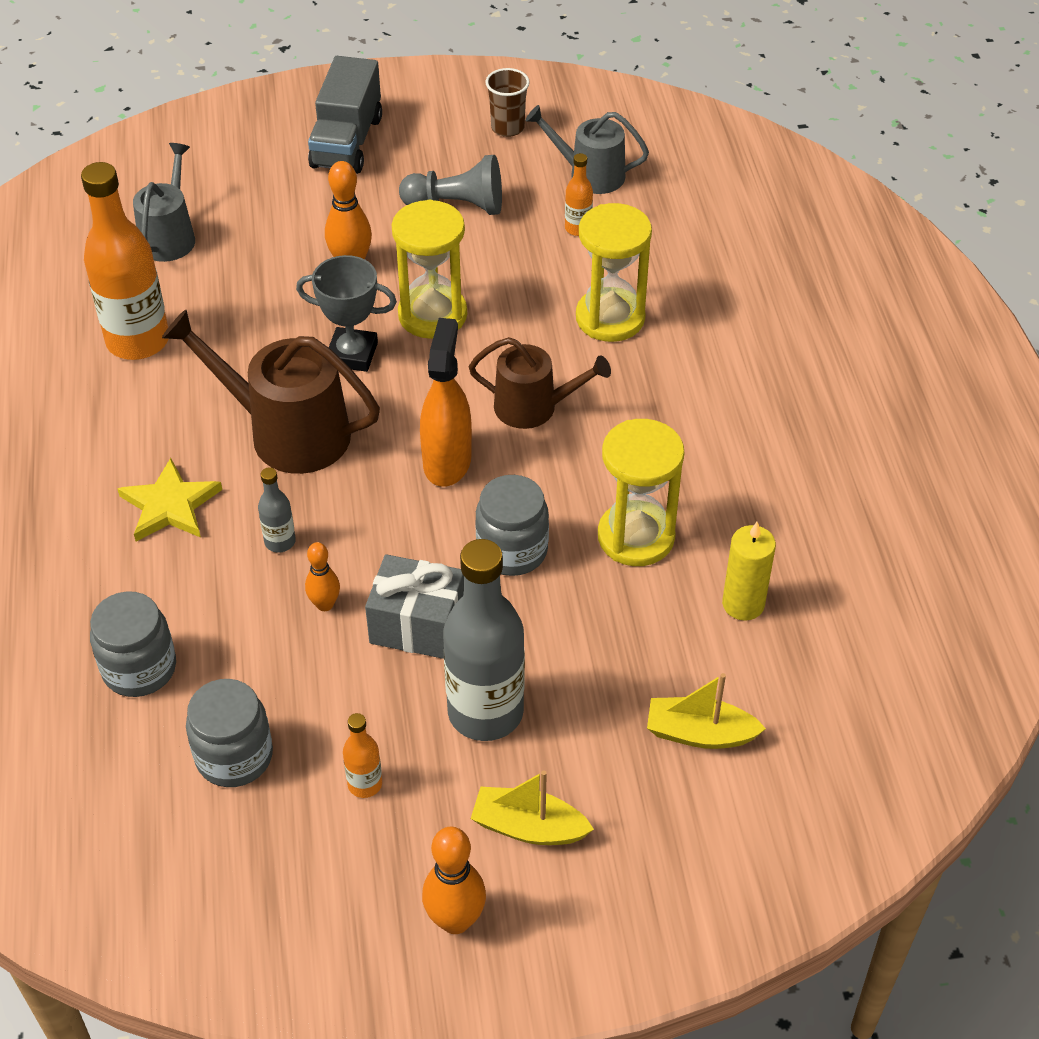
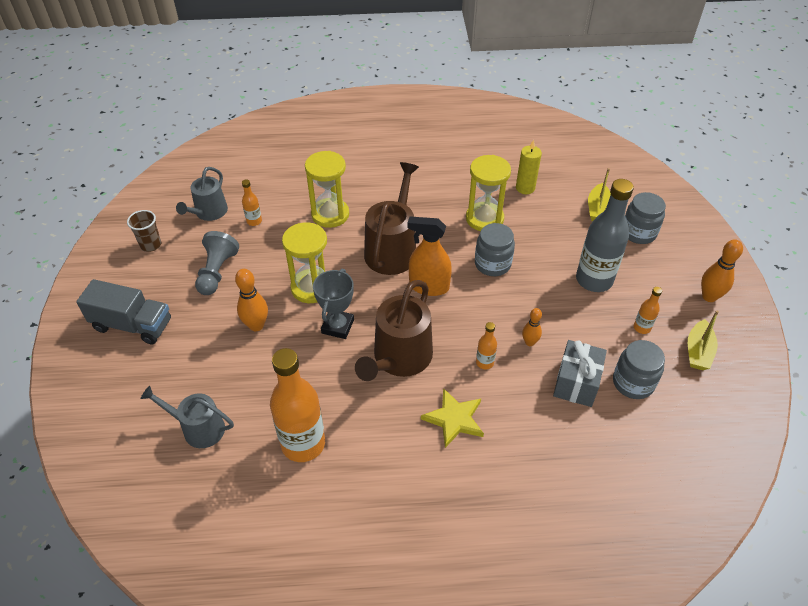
camera: 85 degrees left, 0 degrees up
(139, 668) = (579, 430): grey jar -> grey jar (638, 233)
(280, 542) = (484, 363): grey bottle -> orange bottle
(417, 625) = (542, 303): grey gift -> grey gift (576, 383)
(528, 827) = (656, 268): yellow boat -> yellow boat (698, 351)
(533, 407) = (392, 249): brown watering can -> brown watering can, size x1.57

